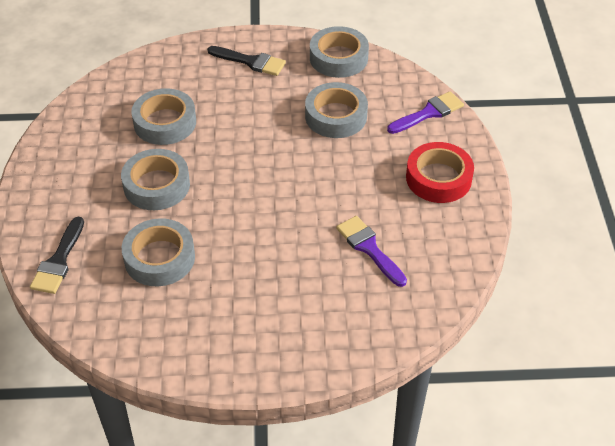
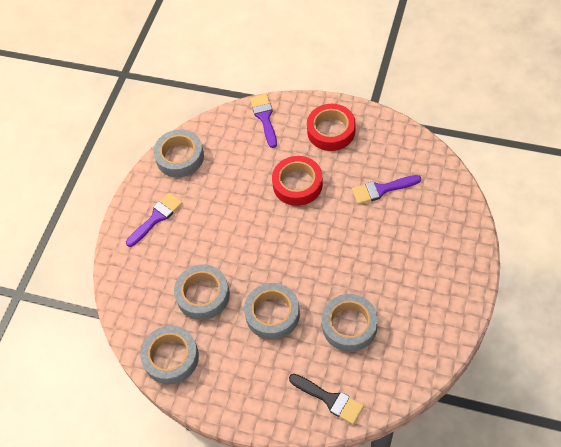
camera: 65 degrees left, 10 degrees up
(251, 62) = (156, 218): black brush -> purple brush
(336, 116) = (244, 175): grey tape -> grey tape (171, 357)
(343, 165) = (297, 184): none -> red tape

